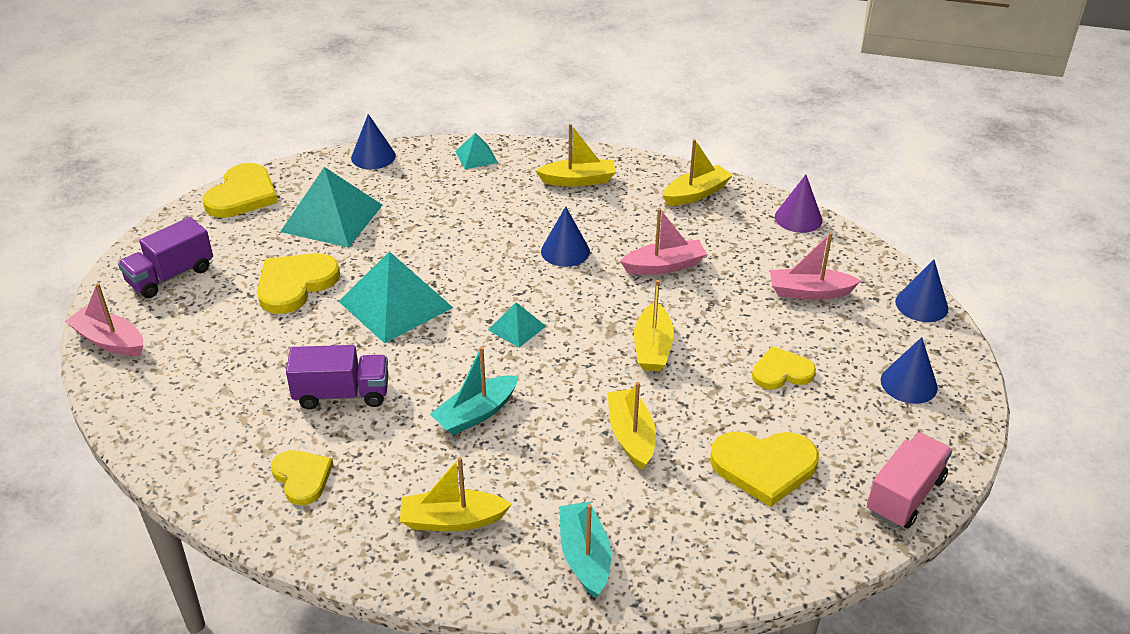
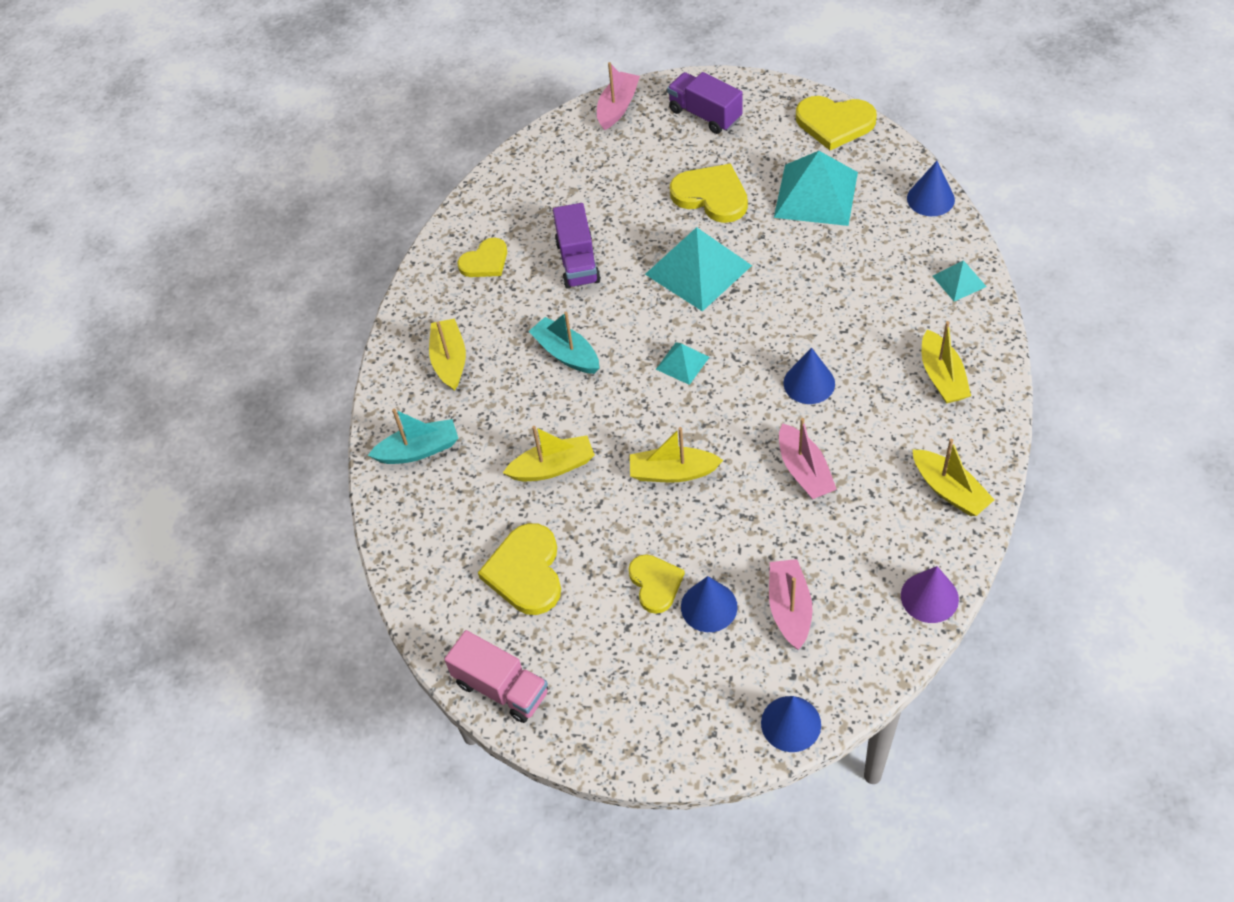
camera: 90 degrees right, 15 degrees up
(909, 383) = (655, 701): blue cone -> blue cone (709, 606)

